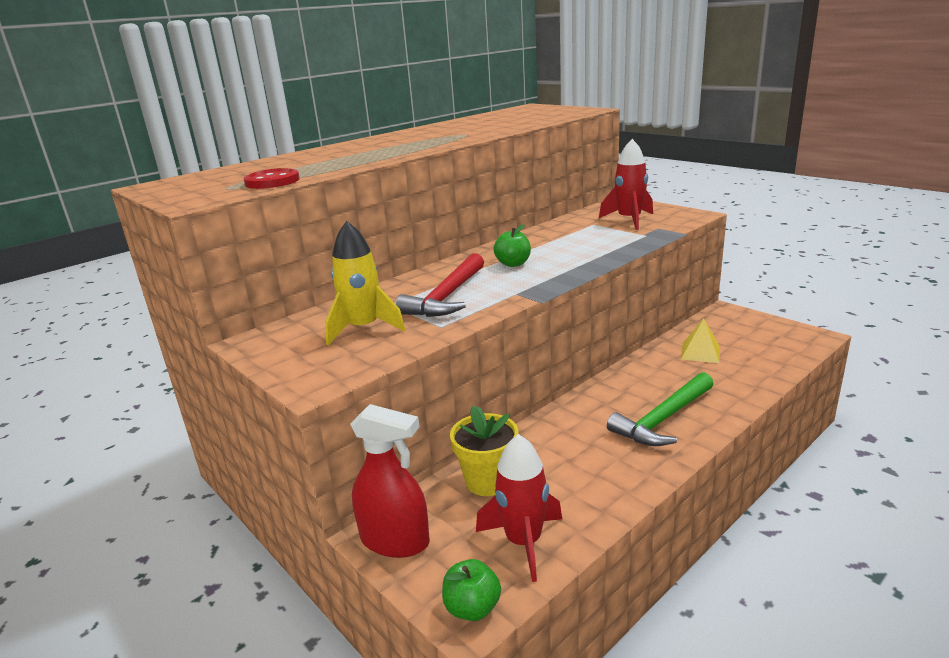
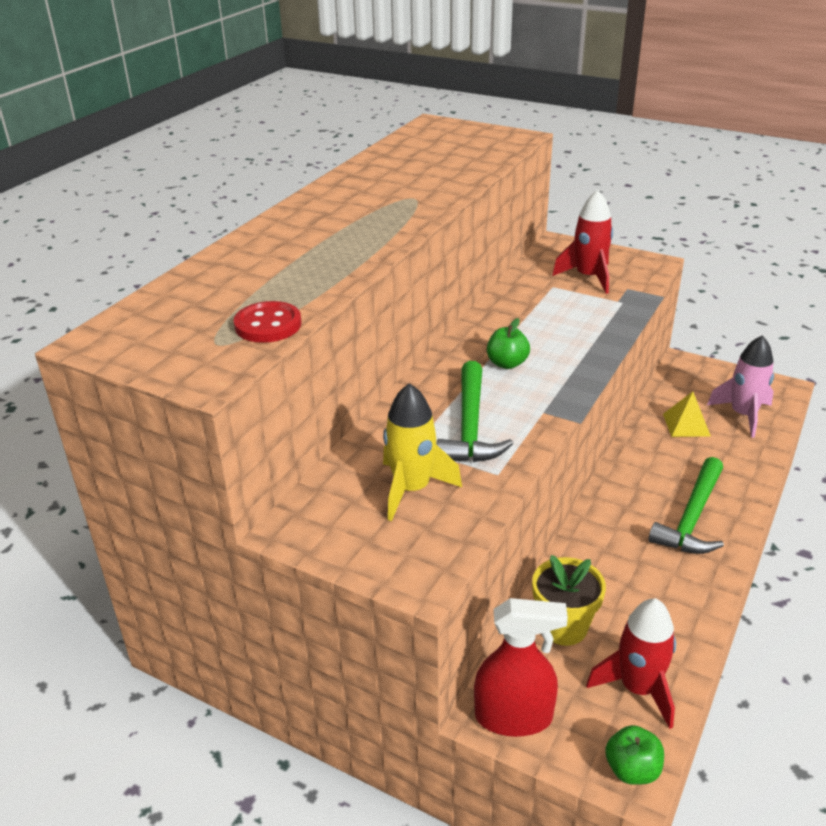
camera: 20 degrees left, 10 degrees up
(447, 297) = (470, 426): red hammer -> green hammer
(761, 351) = (743, 415): none -> pink rocket

